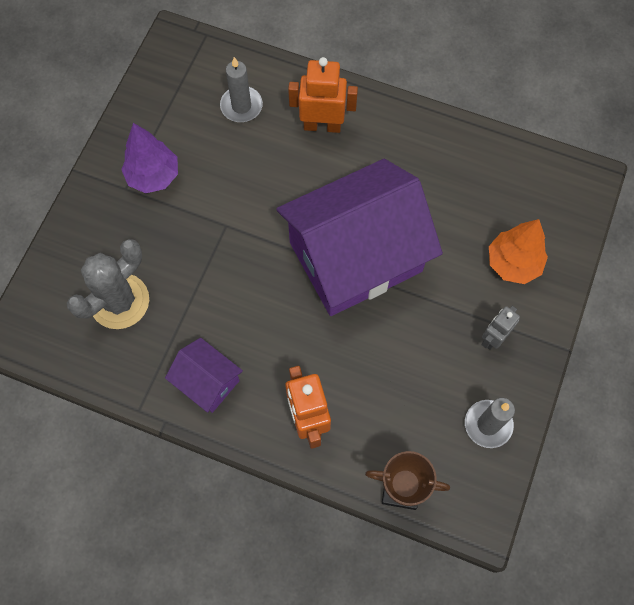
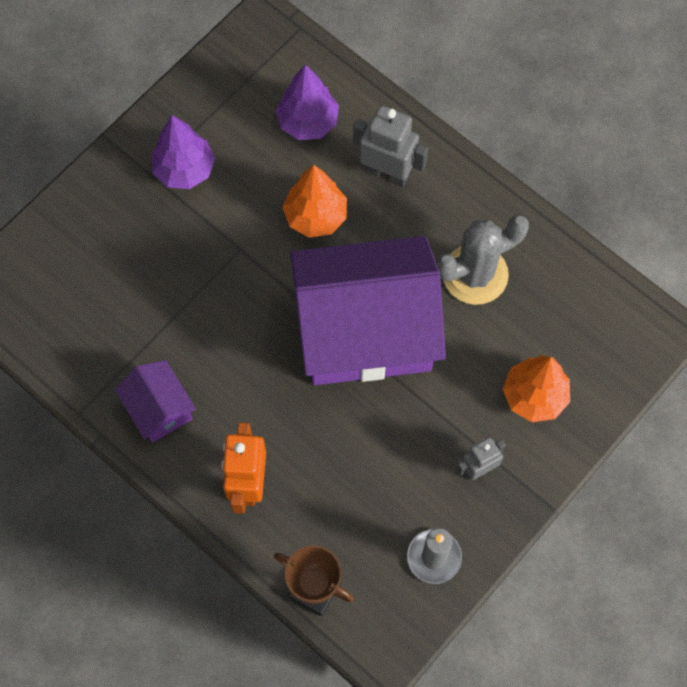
camera: 20 degrees right, 0 degrees up
(119, 301) = (100, 293): grey cactus -> grey cactus (475, 274)
(241, 106) = (307, 122): grey candle -> purple tree
(277, 178) = (315, 216): none -> orange tree
(322, 125) = (387, 173): orange robot -> grey robot

